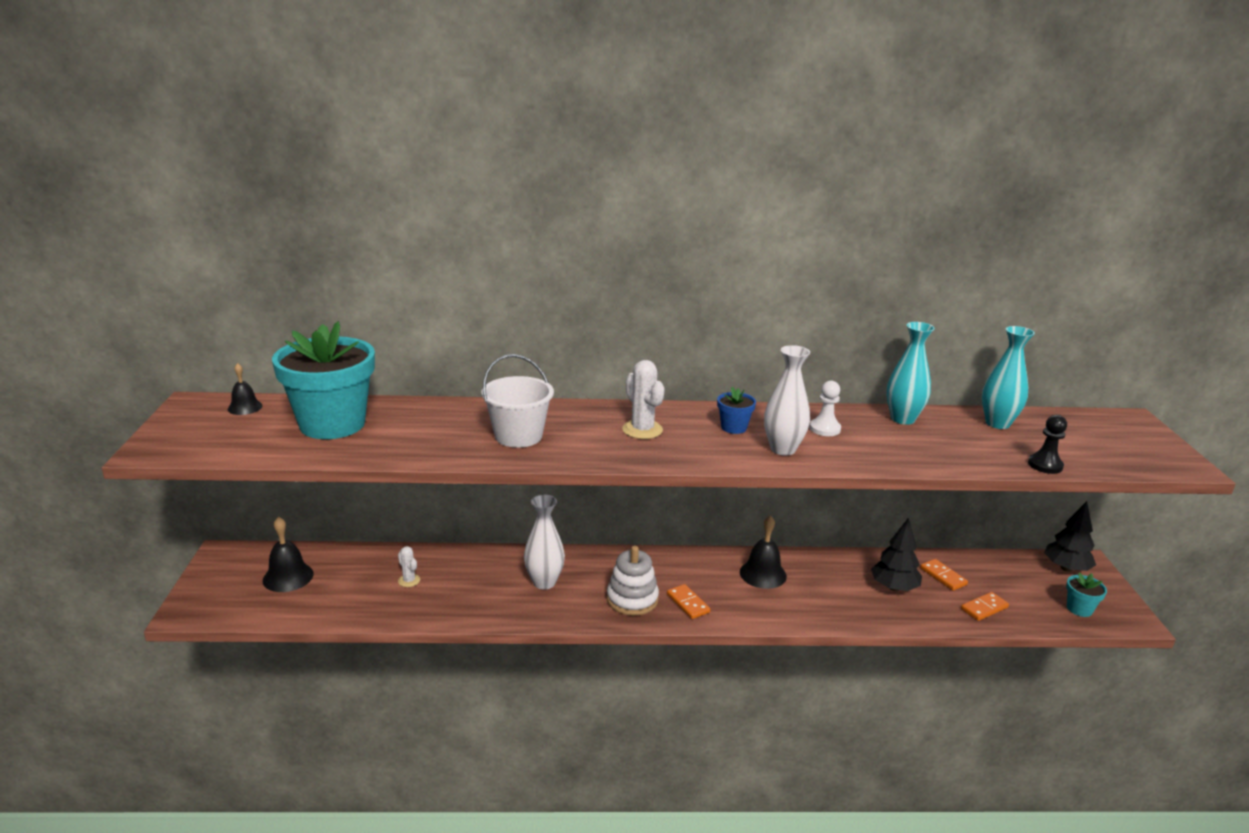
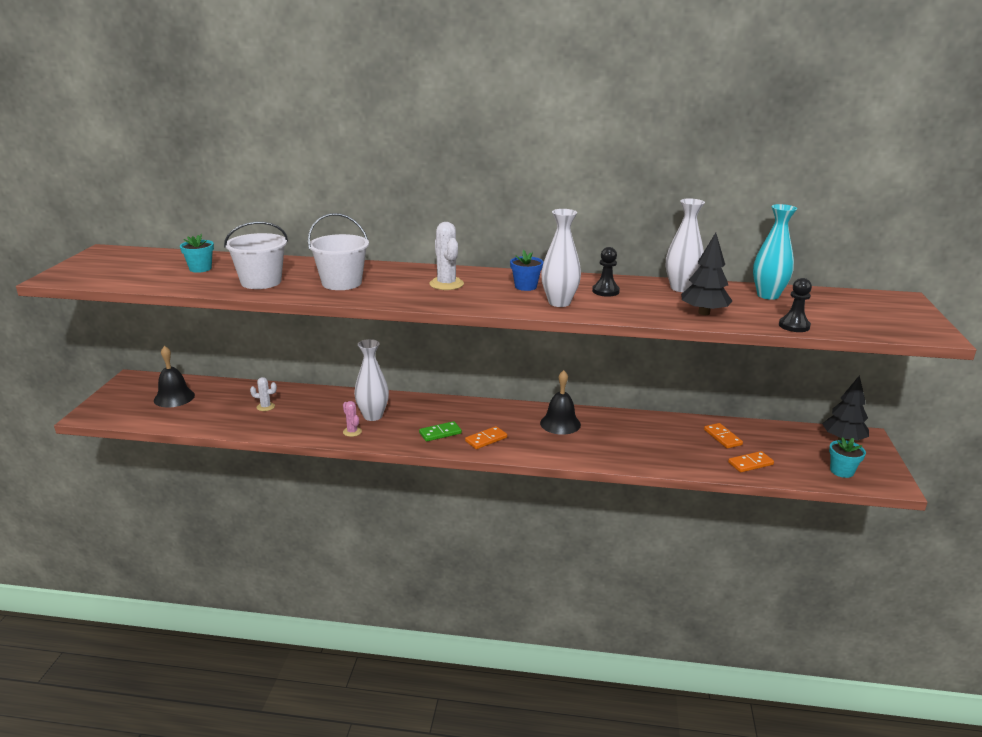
camera: 10 degrees right, 0 degrees up
(245, 407) = (141, 255): black bell -> none
(332, 424) = (200, 268): turquoise flower pot -> turquoise flower pot, size x0.41
(409, 580) = (265, 407): white cactus -> white cactus turned 60 degrees counterclockwise
(419, 440) = (261, 282): none -> white bucket
(528, 607) = (352, 432): none -> pink cactus
(632, 599) = (440, 433): white stacking toy -> green domino
(688, 603) = (486, 439): orange domino -> orange domino turned 75 degrees clockwise
(825, 429) = (605, 291): white pawn -> black pawn
(894, 587) = (673, 442): black tree -> black tree (704, 313)
(902, 419) = (681, 288): turquoise vase -> white vase

